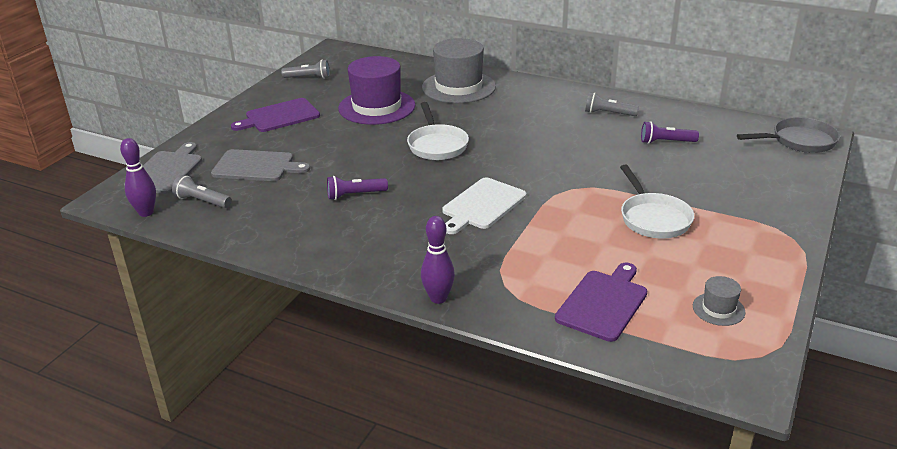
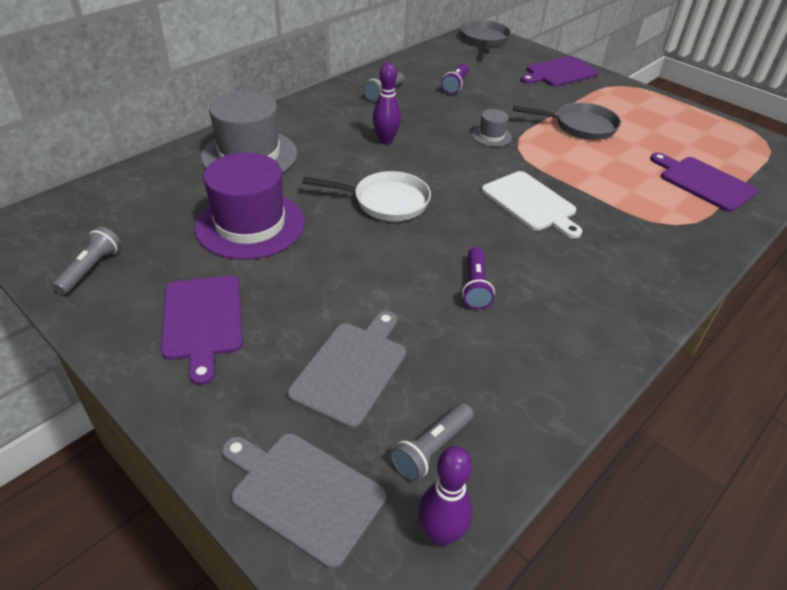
camera: 75 degrees left, 10 degrees up
(438, 298) = (696, 268): purple bowling pin -> purple bowling pin (386, 140)
(653, 218) = (580, 126): white pan -> grey pan
(718, 309) = (711, 139): grey hat -> grey hat (491, 136)
(774, 194) = (559, 72): none -> purple cutting board

